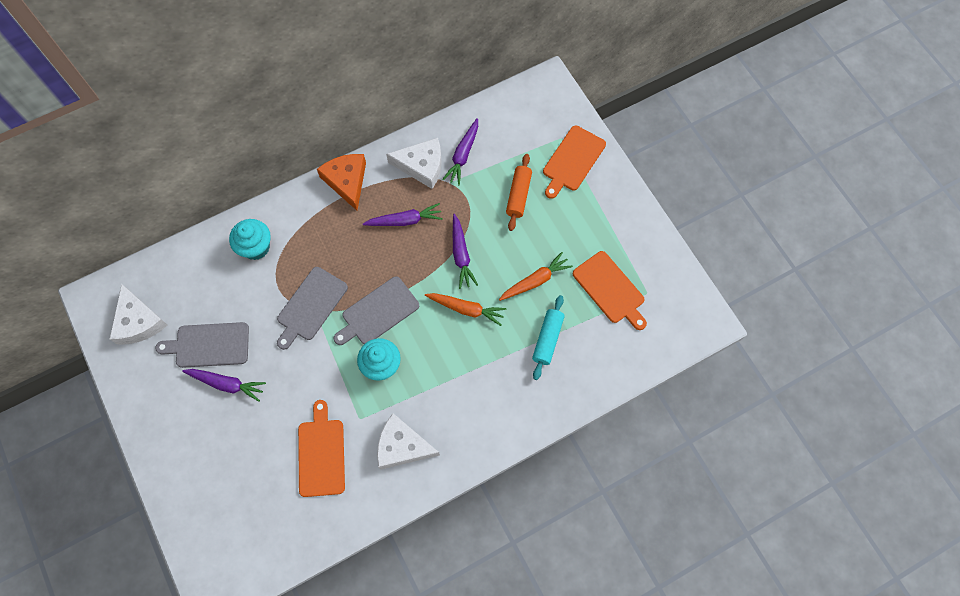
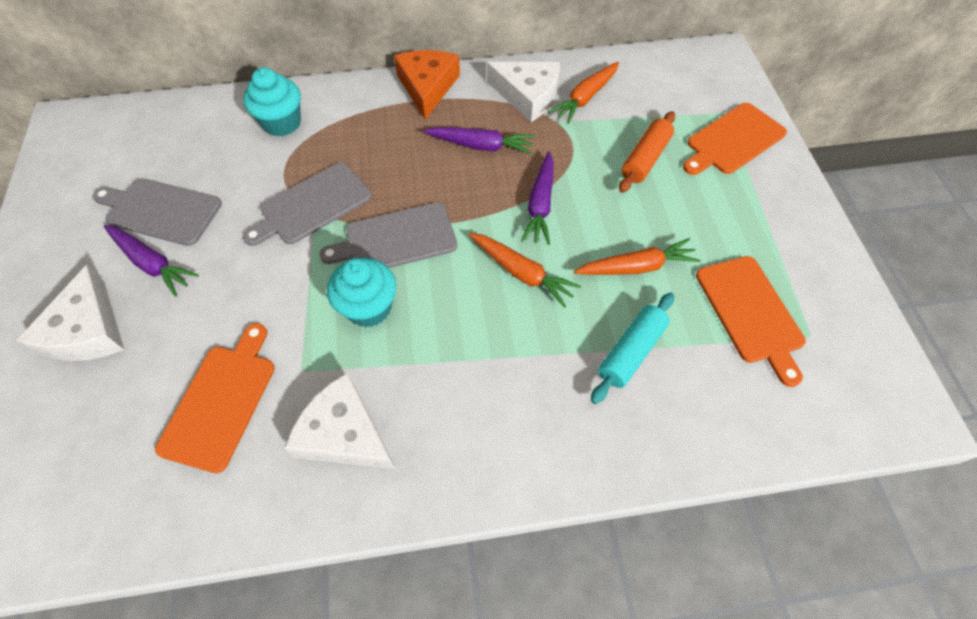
camera: 20 degrees right, 10 degrees down
(138, 321) = (97, 160): white cheese -> white cheese (88, 330)
(463, 155) = (585, 98): purple carrot -> orange carrot

